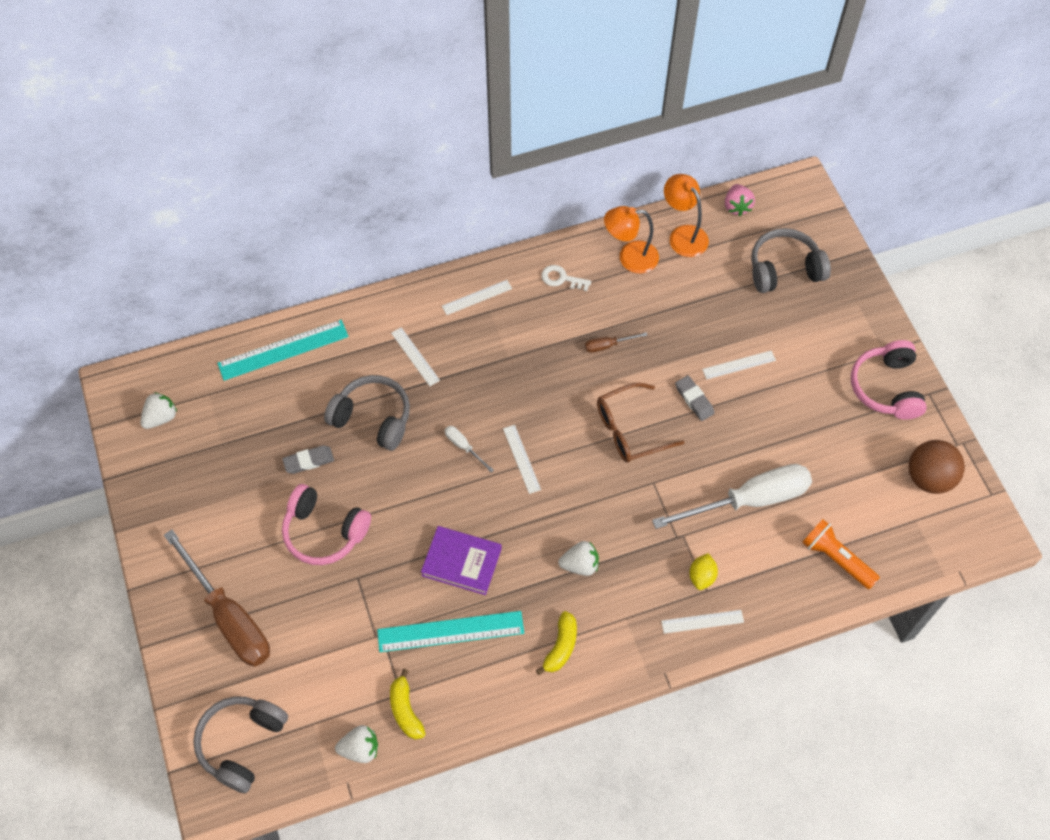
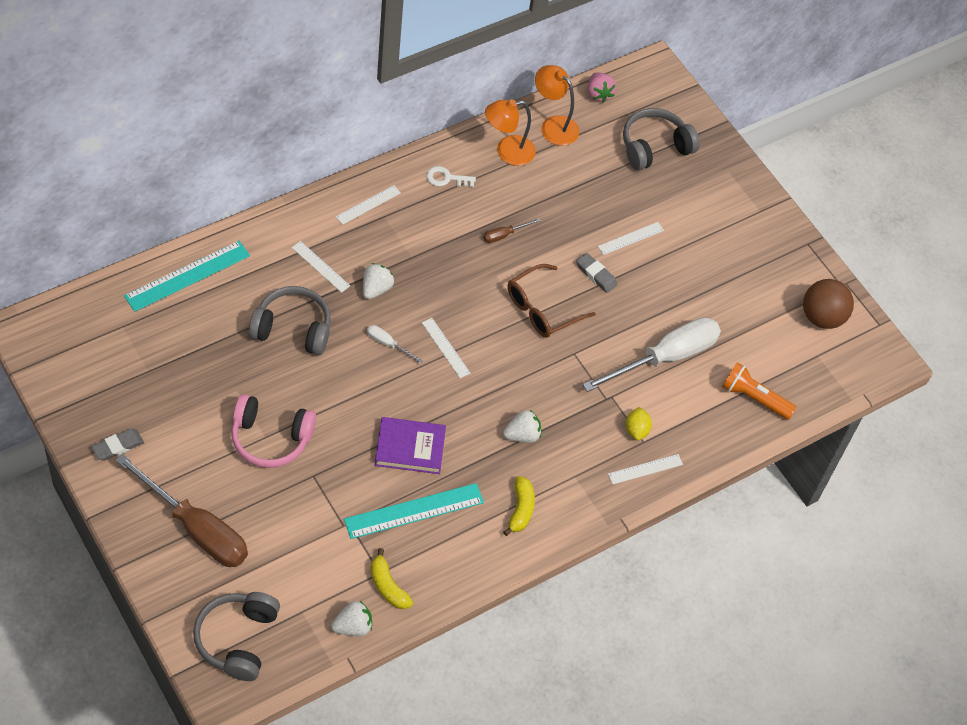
camera: 20 degrees left, 5 degrees down
(161, 417) = (79, 354): white strawberry -> white strawberry (376, 289)
(309, 461) = (239, 376): grey eraser -> grey eraser (118, 446)
(886, 387) = (769, 243): pink headphones -> none

